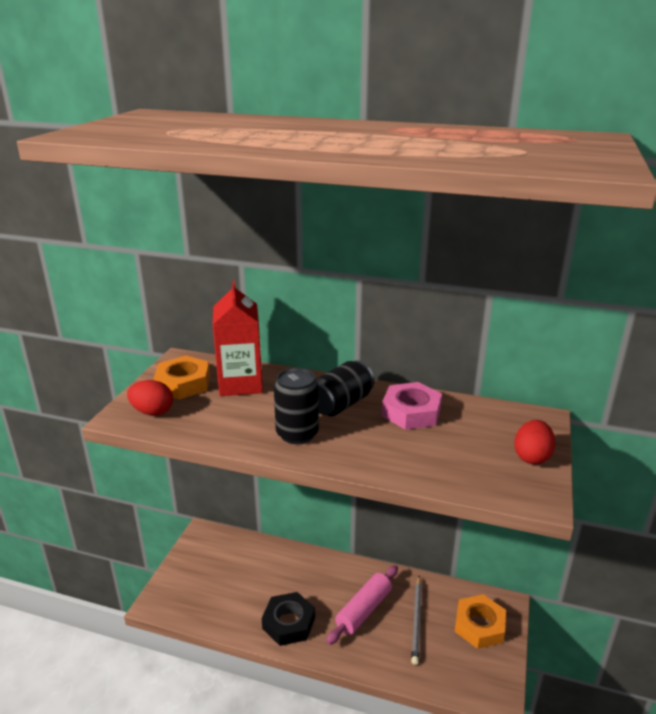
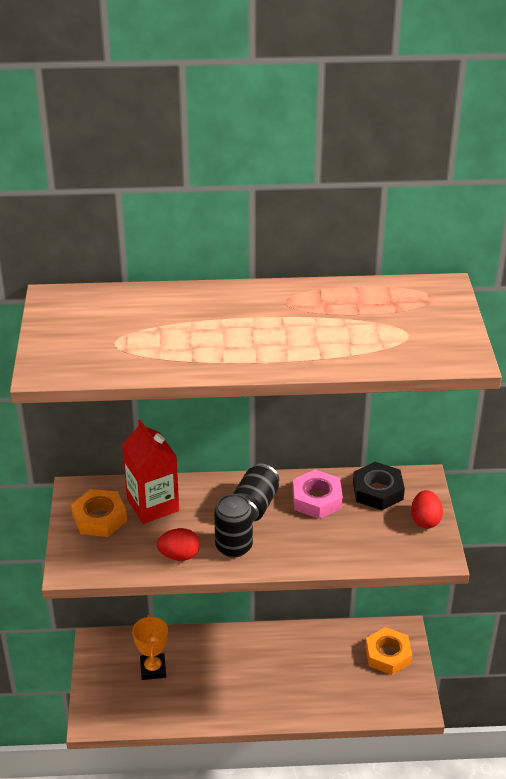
camera: 20 degrees left, 10 degrees up
(152, 412) = (94, 556): red egg -> red egg (179, 555)
(239, 571) = (153, 669): none -> orange trophy
(288, 623) = (223, 702): black nut -> black nut (377, 491)
(364, 610) = (285, 671): pink rolling pin -> none
(417, 620) = (334, 666): grey pencil -> none

